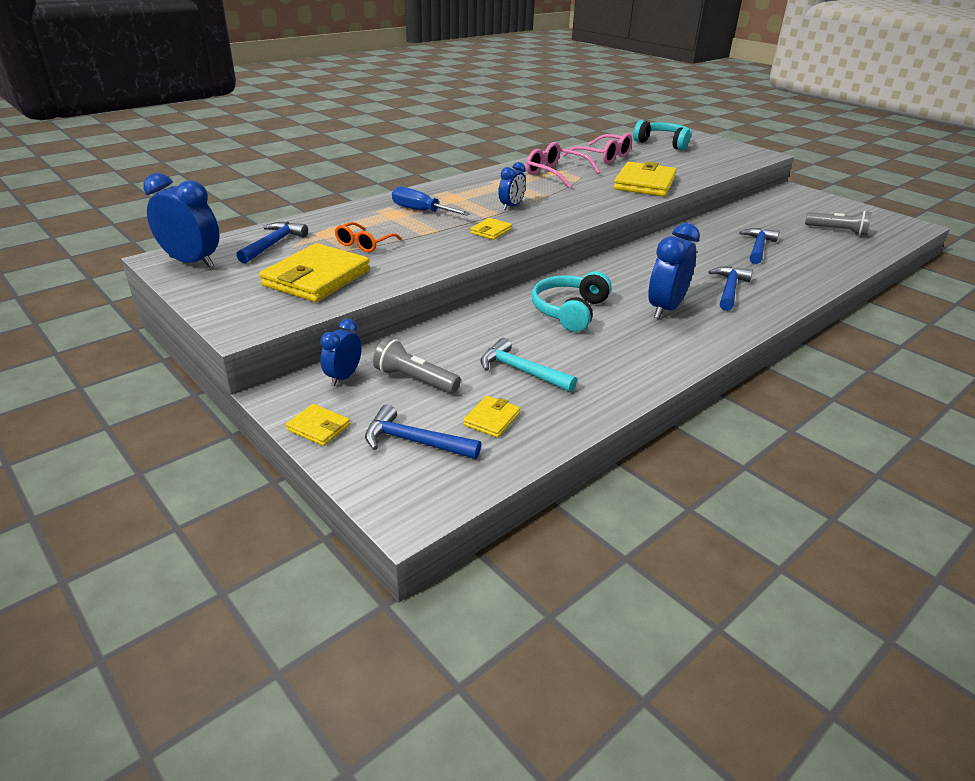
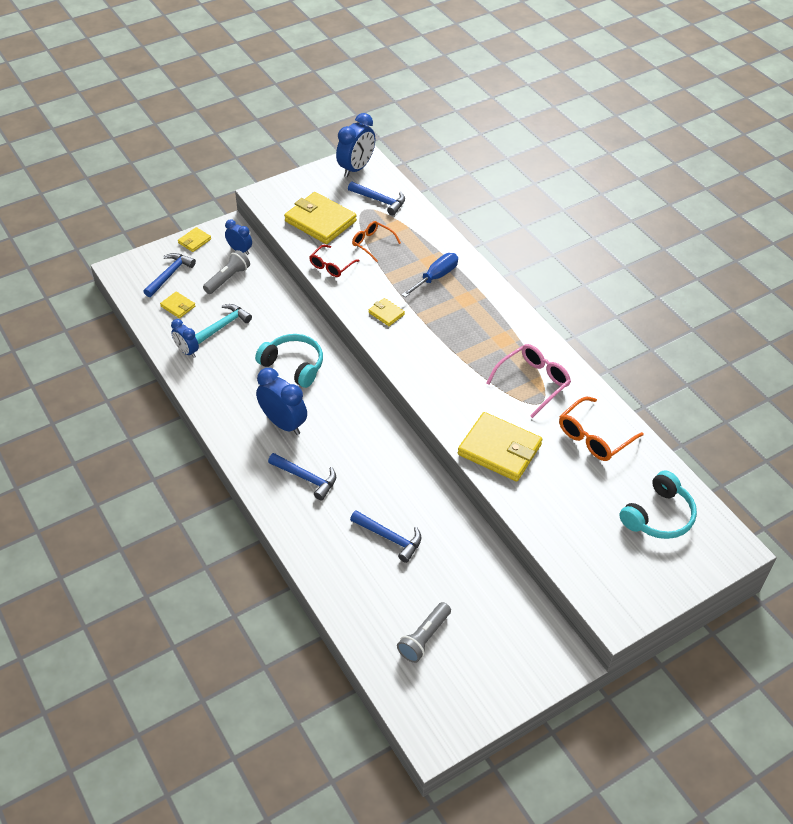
camera: 100 degrees right, 15 degrees up
(413, 264) = (331, 266): none -> red glasses
(511, 207) = (441, 334): blue clock -> blue clock (187, 351)
(602, 157) = (594, 437): pink glasses -> orange glasses

